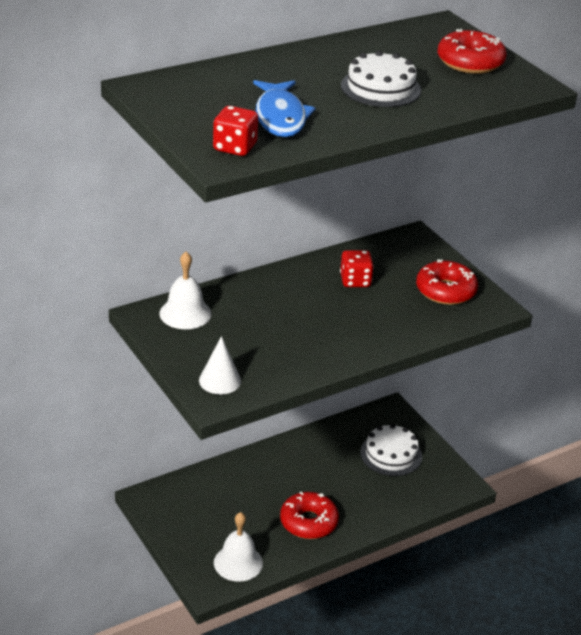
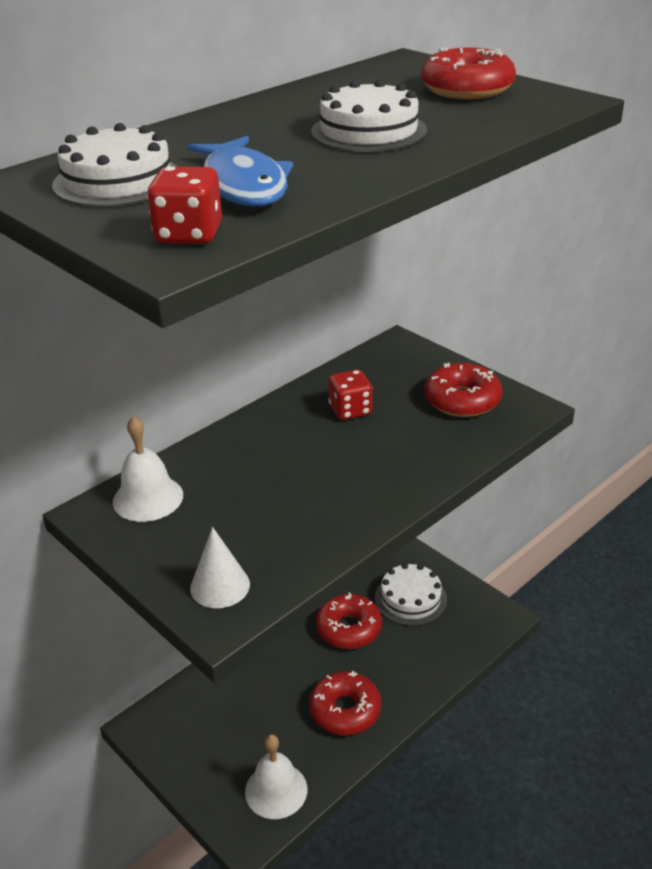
camera: 10 degrees left, 0 degrees up
(203, 98) = (117, 181): none -> white cake
(331, 465) = (349, 628): none -> red donut

